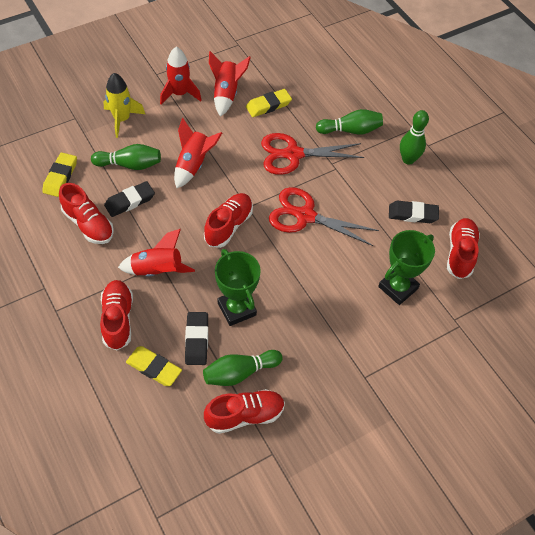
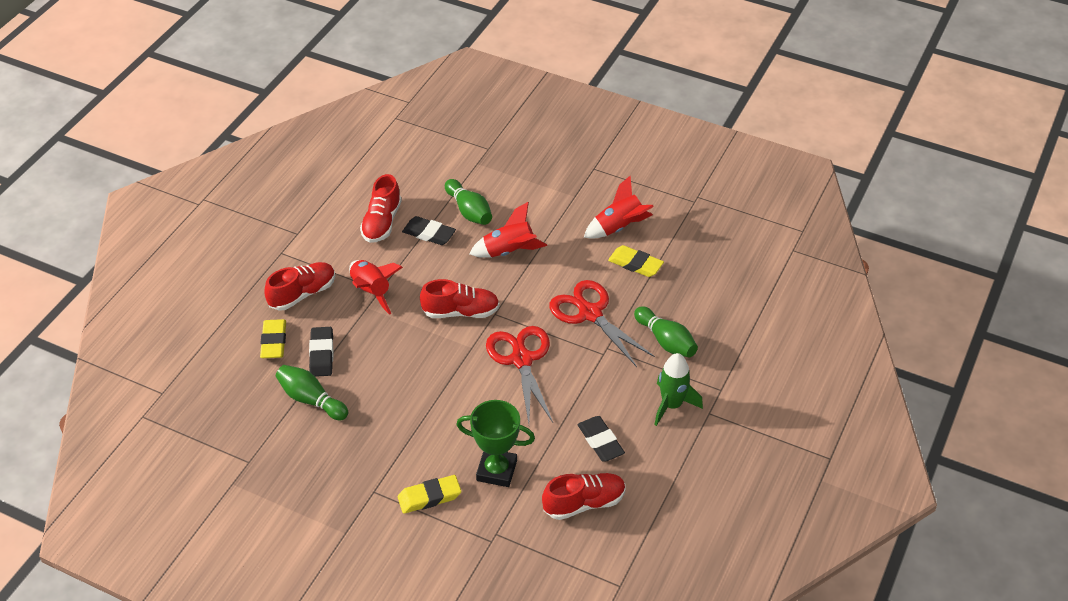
camera: 60 degrees right, 10 degrees down
(60, 177) = (415, 177): yellow eraser -> yellow eraser (429, 497)
(122, 119) = (515, 177): yellow rocket -> none
(179, 94) = (585, 196): red rocket -> none
(197, 340) = (321, 354): black eraser -> black eraser turned 60 degrees counterclockwise
(237, 309) = (375, 364): green trophy -> none
(244, 415) = (272, 424): red shoe -> none
(408, 159) = (672, 405): green bowling pin -> green rocket

